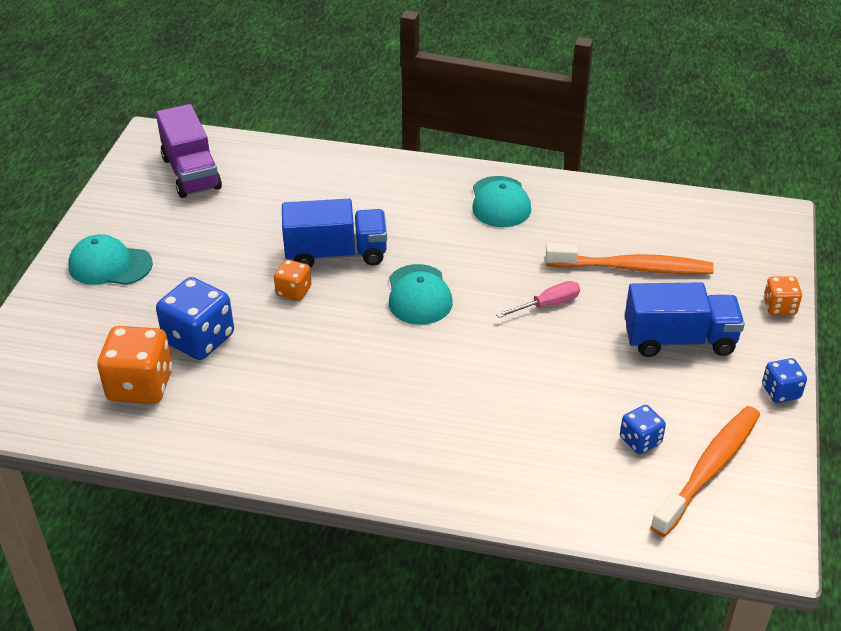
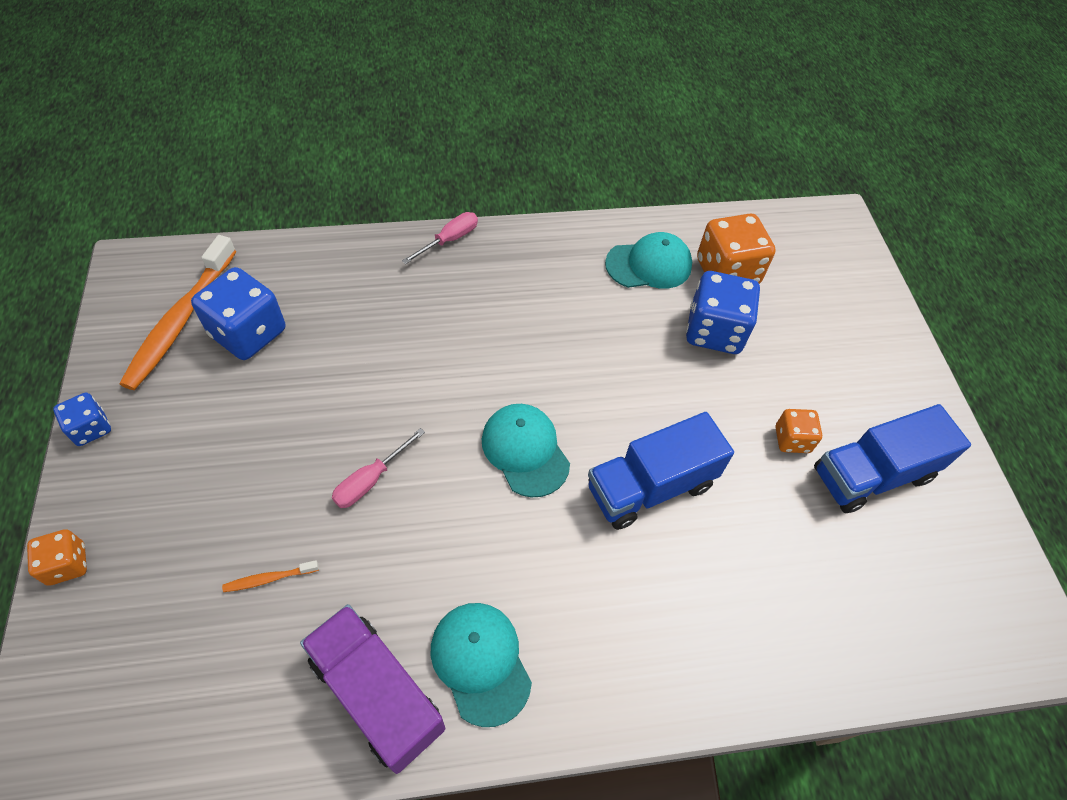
camera: 155 degrees right, 15 degrees up
(110, 265) = (876, 395): turquoise cap -> turquoise cap (649, 265)
(191, 173) = (924, 579): purple truck -> purple truck (377, 694)
(293, 291) = (663, 416): orange dice -> orange dice (792, 439)
(408, 490) = (449, 240): none -> pink screwdriver
(631, 268) = (270, 578): orange toothbrush -> orange toothbrush, size x0.41
(640, 440) = (248, 333): blue dice -> blue dice, size x1.83
(679, 340) = (205, 470): blue truck -> blue truck (872, 474)

